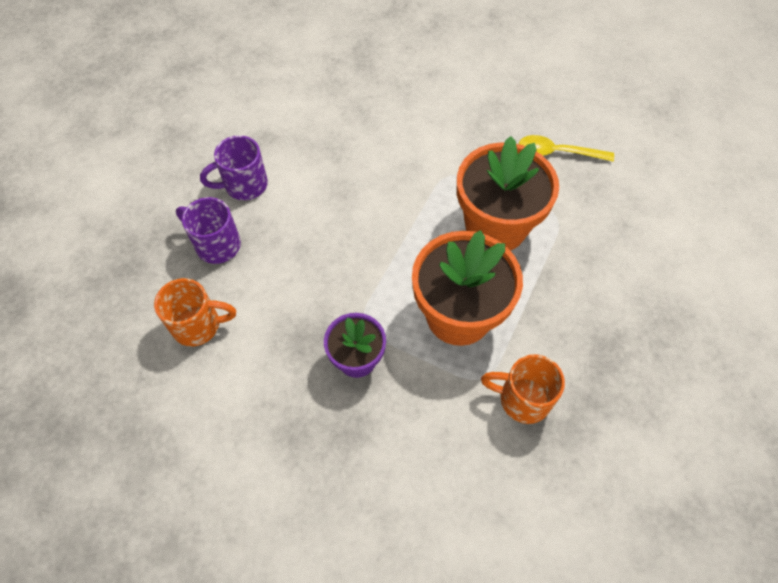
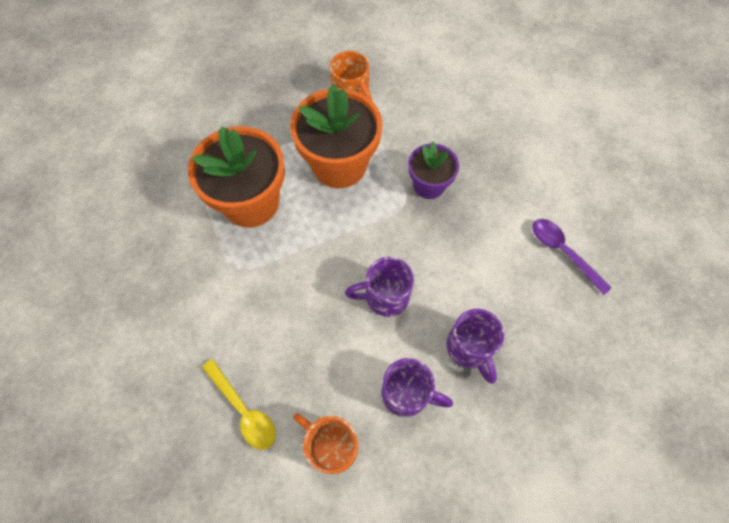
camera: 140 degrees left, 5 degrees up
(178, 386) = (562, 252): none -> purple spoon
(198, 325) = (524, 287): orange mug -> orange mug (331, 445)
(315, 235) = (385, 296): none -> purple mug
(557, 152) = (139, 223): yellow spoon -> yellow spoon (244, 410)

